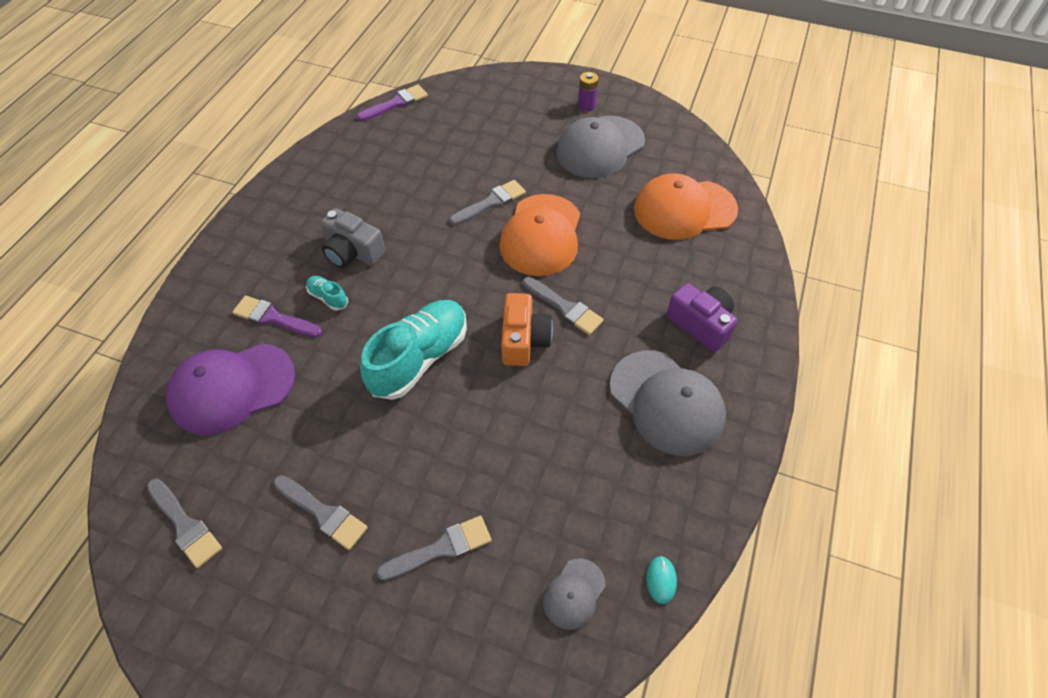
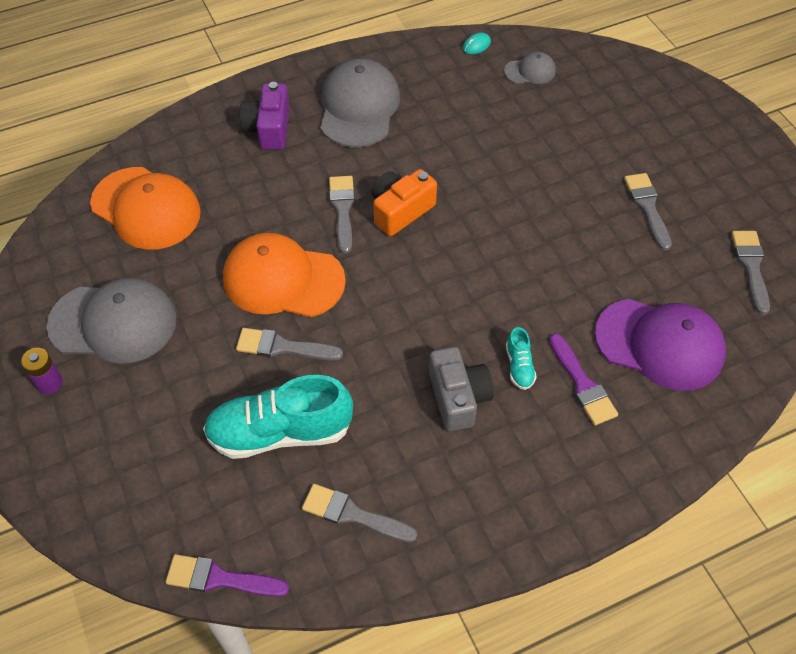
camera: 135 degrees left, 0 degrees up
(419, 358) = (491, 256): turquoise shoe -> turquoise shoe (280, 432)
(441, 548) = (586, 138): grey brush -> grey brush (353, 514)
(541, 235) = (283, 279): orange cap -> orange cap turned 135 degrees counterclockwise

